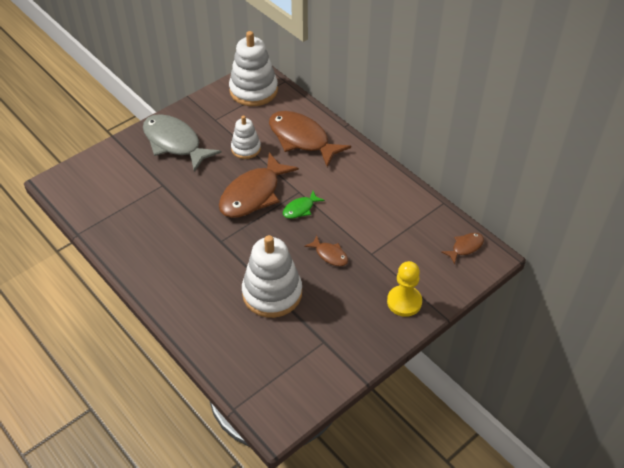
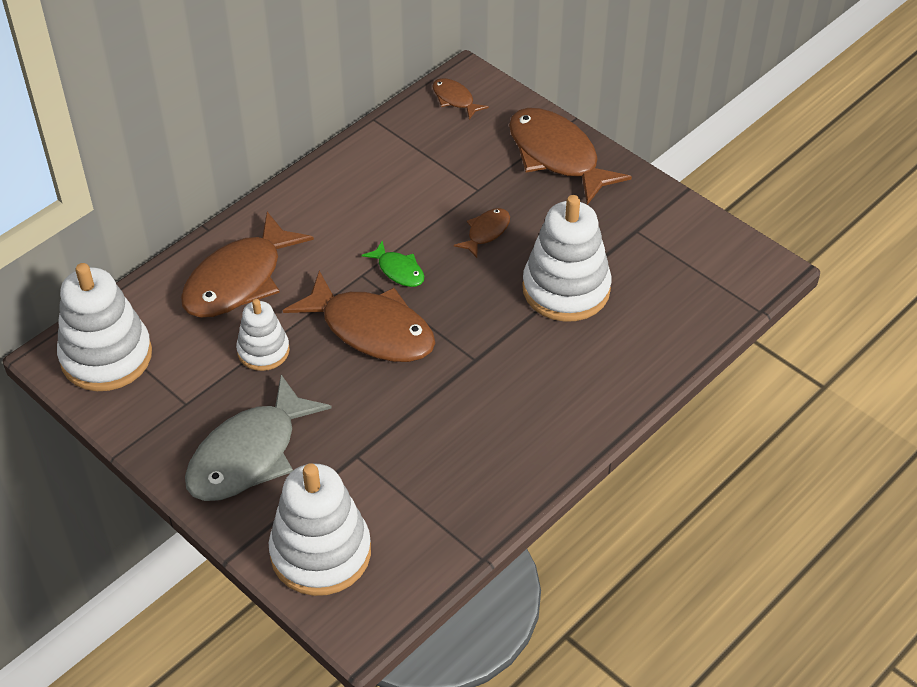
camera: 95 degrees left, 0 degrees up
(104, 169) = (320, 553): none -> white stacking toy
(404, 302) = (557, 156): yellow pawn -> brown fish

